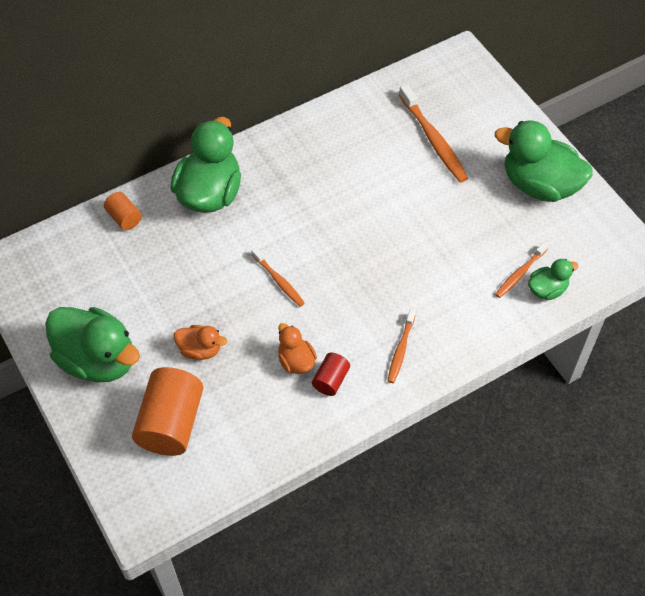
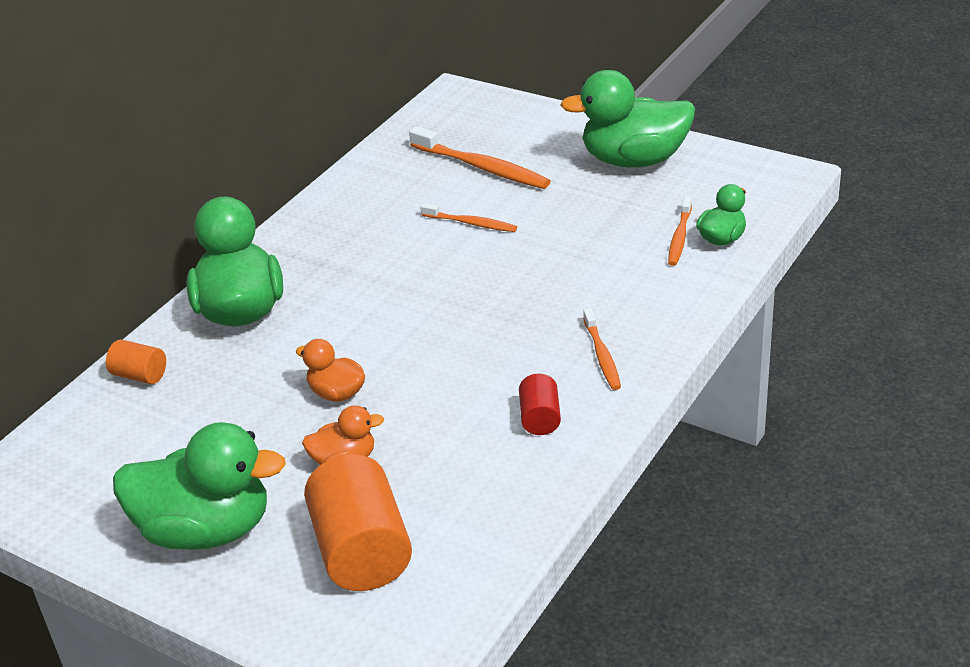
camera: 25 degrees left, 20 degrees down
(279, 281) = (396, 354): orange toothbrush -> orange toothbrush (471, 223)
(296, 361) = (480, 419): orange duck -> orange duck (337, 393)

